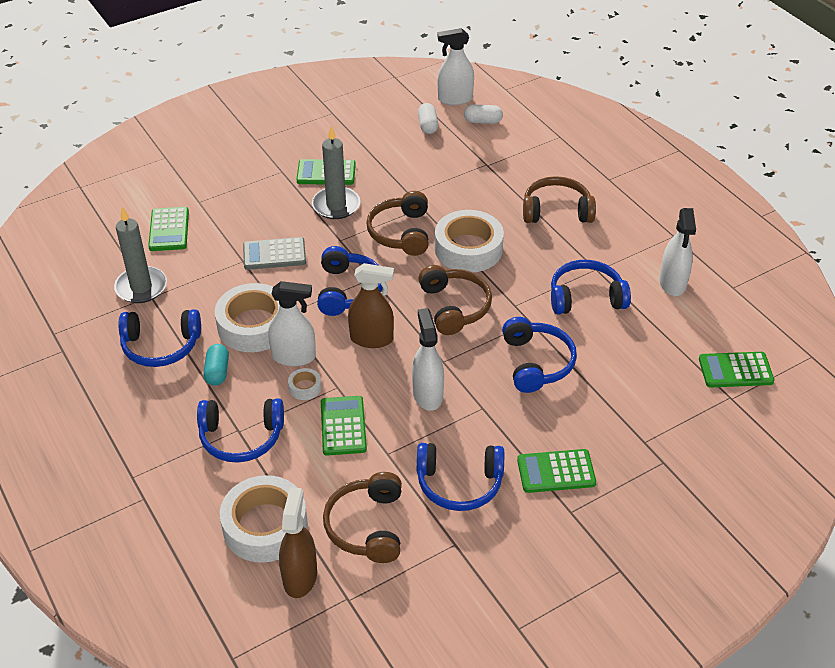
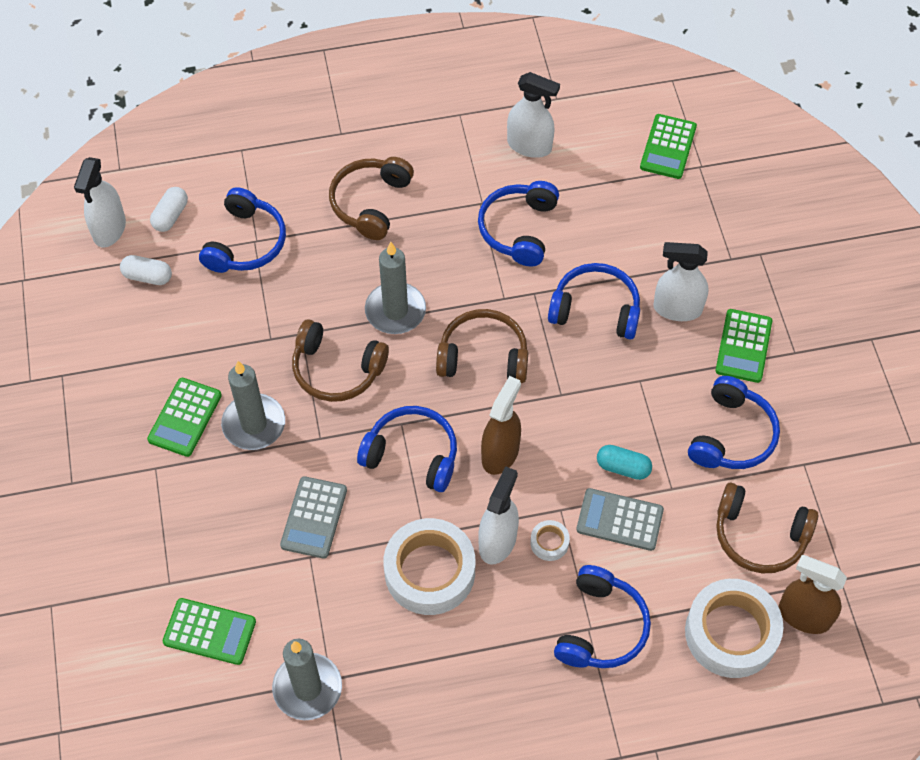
camera: 70 degrees left, 15 degrees up
(161, 346) = (423, 685): blue headphones -> blue headphones (245, 242)
(217, 372) = (491, 630): turquoise capsule -> turquoise capsule (623, 467)
(343, 426) = (619, 520): green calculator -> grey calculator
(427, 395) = (603, 425): white spray bottle -> white spray bottle (677, 308)
(468, 249) = (395, 311): white tape -> grey candle

